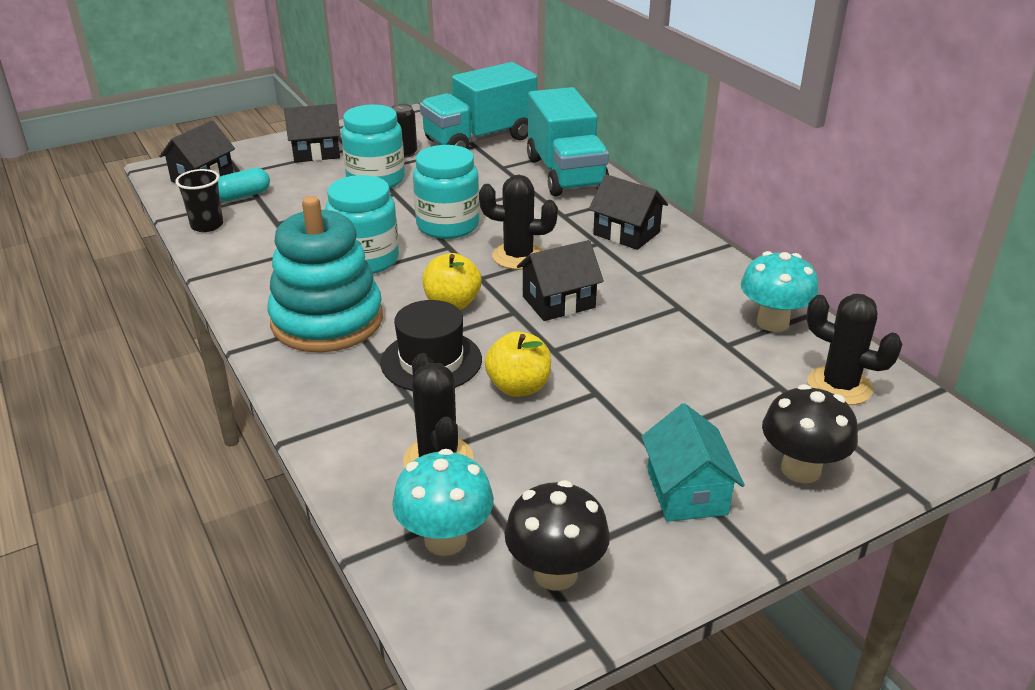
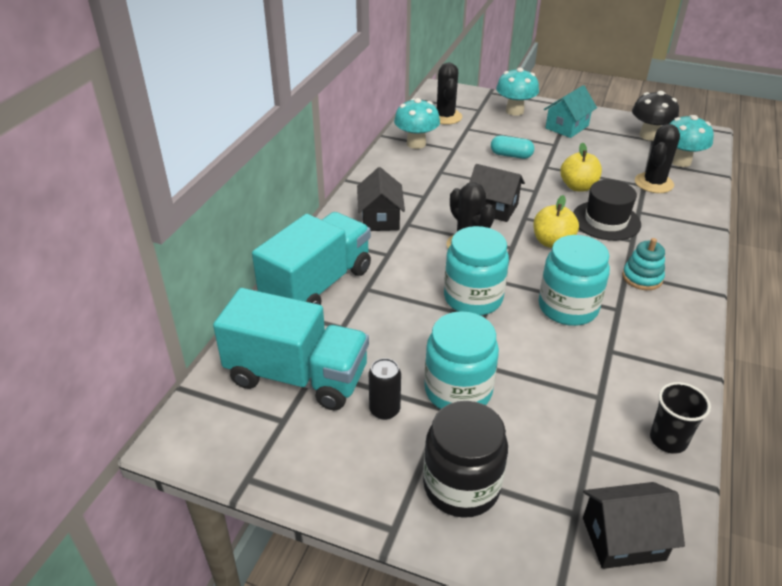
camera: 130 degrees left, 5 degrees up
(243, 196) = (601, 463): turquoise capsule -> turquoise capsule (511, 155)
(316, 152) = (461, 486): black house -> black jar
(327, 321) = (642, 278): turquoise stacking toy -> turquoise stacking toy, size x0.45
(800, 469) = (514, 111): black mushroom -> turquoise mushroom

